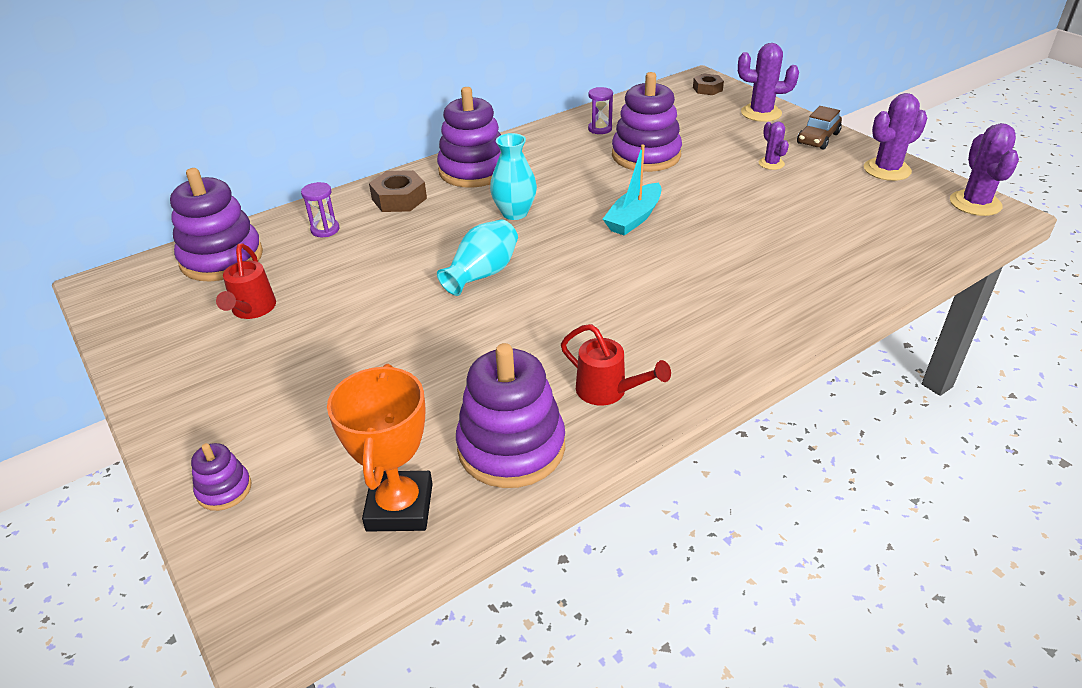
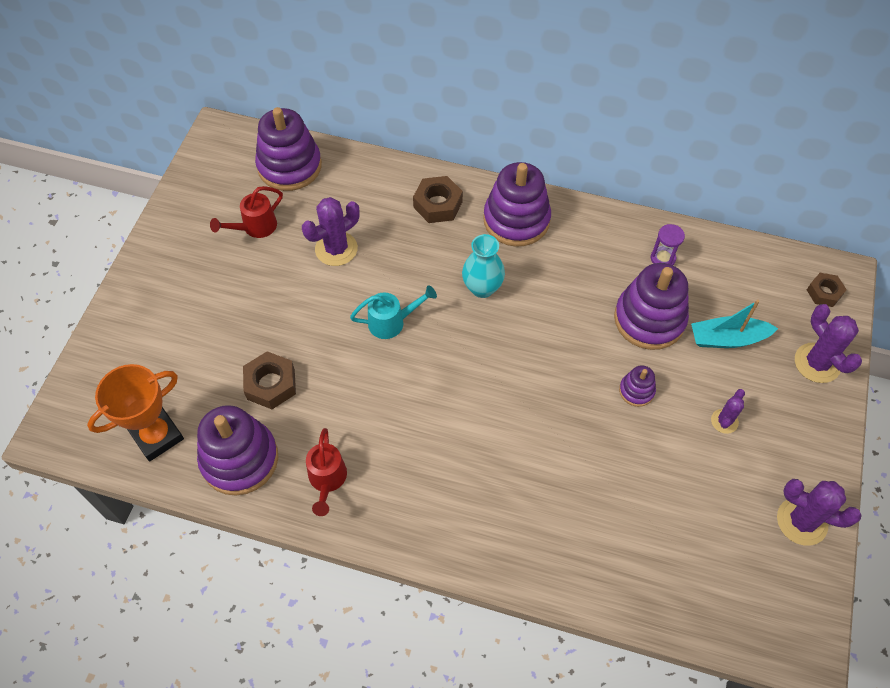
camera: 50 degrees right, 20 degrees up
(224, 489) = (113, 343): purple stacking toy -> purple stacking toy (636, 391)
(325, 230) = (365, 193): purple hourglass -> none
(449, 381) = (271, 384): none -> brown nut
(482, 274) = (392, 322): turquoise vase -> turquoise watering can
(634, 218) = (543, 370): turquoise boat -> turquoise boat (727, 339)
(818, 138) = (810, 435): brown car -> none
(975, 203) = (804, 623): purple cactus -> purple cactus (336, 249)

